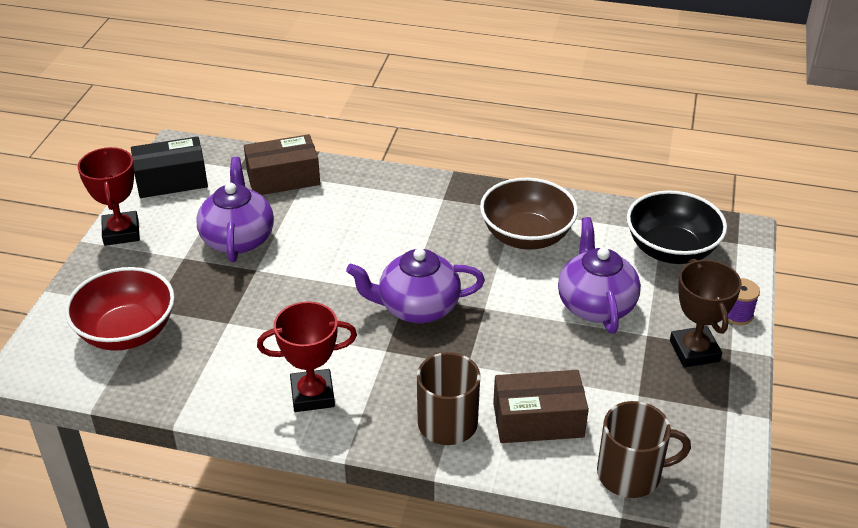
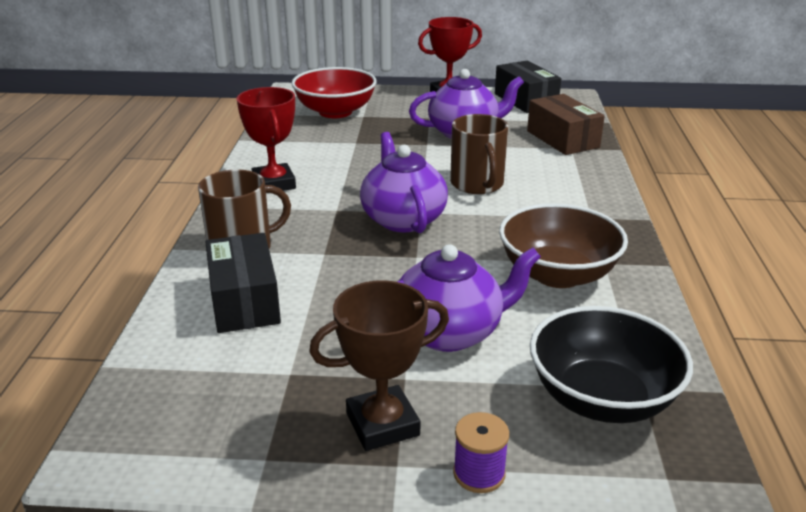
camera: 80 degrees right, 10 degrees down
(538, 420) = (244, 301): brown box -> black box
(630, 474) = (157, 370): brown mug -> brown mug (477, 184)

